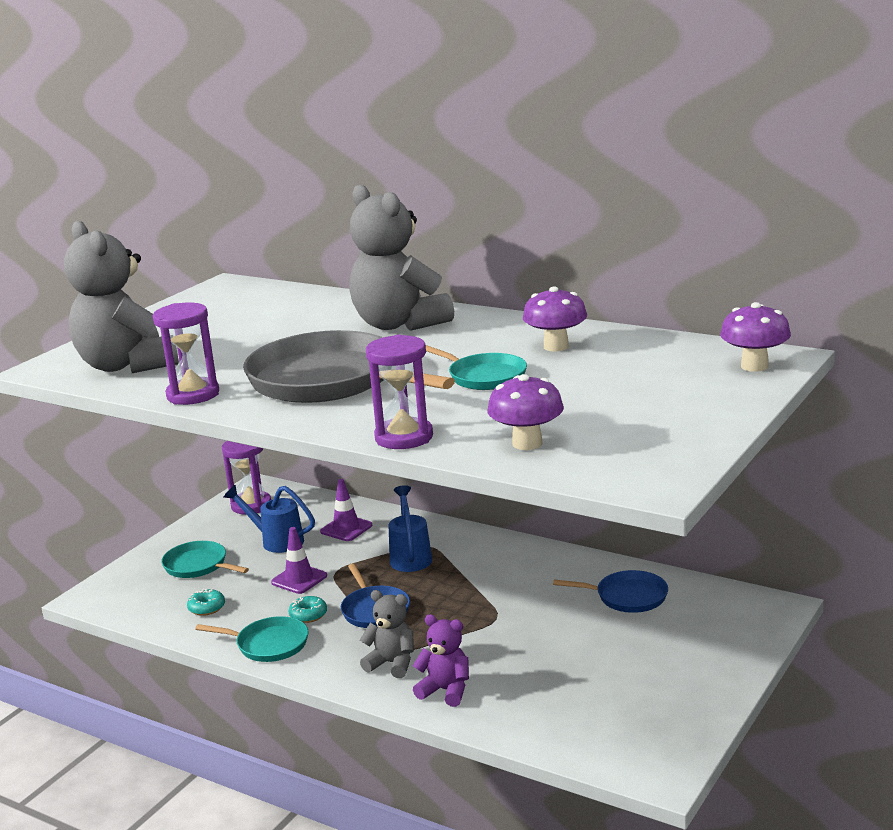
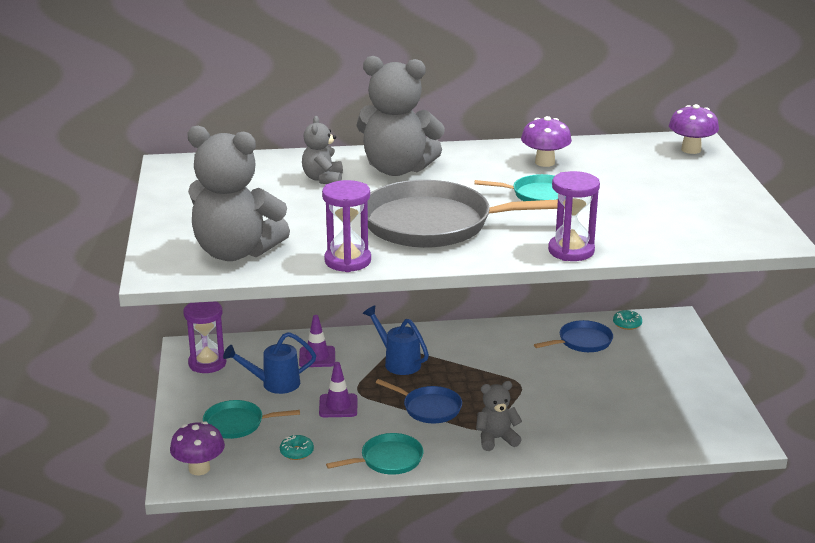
camera: 40 degrees left, 5 degrees up
(308, 615) = (385, 428): turquoise donut -> turquoise donut (627, 324)
(317, 320) = (323, 179): none -> grey teddy bear
(446, 690) = (557, 442): purple teddy bear -> none
(527, 443) = (656, 234): purple mushroom -> purple mushroom (199, 468)

